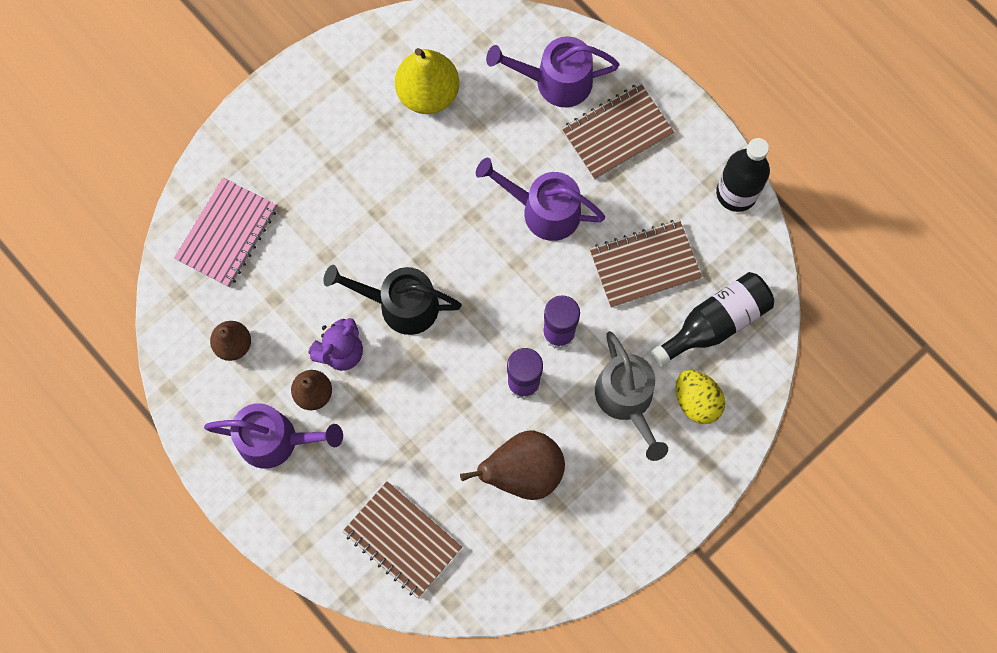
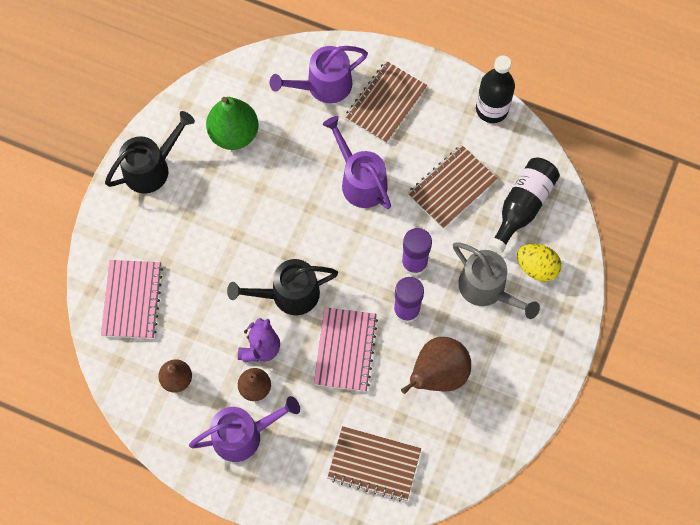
camera: 25 degrees left, 5 degrees down
(318, 93) = (151, 168): none -> black watering can
(428, 93) = (234, 134): yellow pear -> green pear
(433, 397) = (345, 350): none -> pink notebook
(544, 210) = (360, 181): purple watering can -> purple watering can turned 60 degrees clockwise

